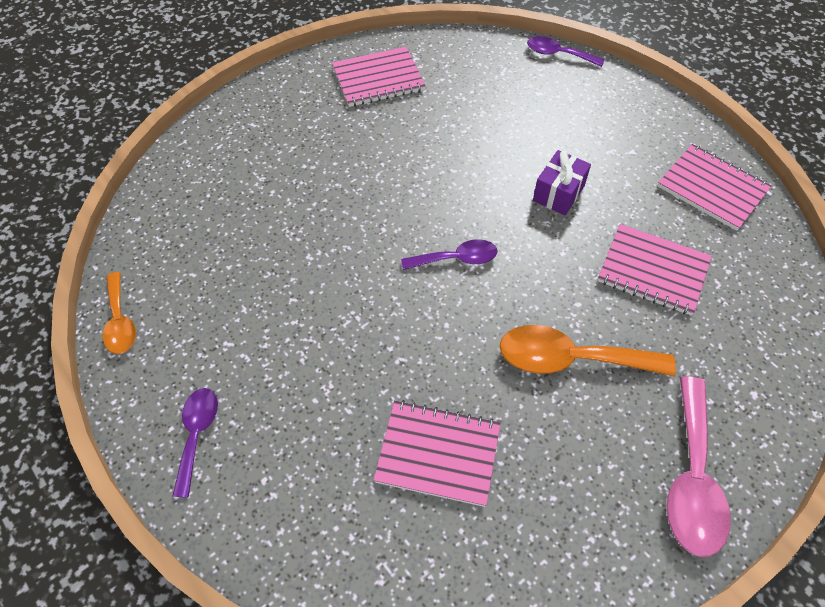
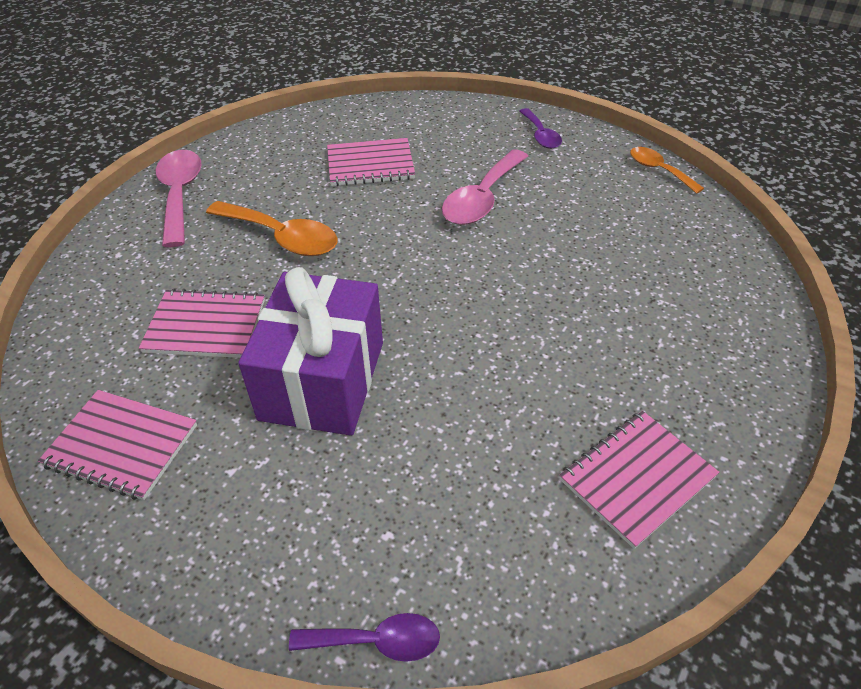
camera: 160 degrees right, 10 degrees down
(336, 344) = (482, 198): none -> pink spoon
(456, 259) = (412, 283): purple spoon -> none
(558, 193) = (322, 380): purple gift -> purple gift, size x2.11
(570, 359) = (282, 237): orange spoon -> orange spoon turned 45 degrees clockwise

